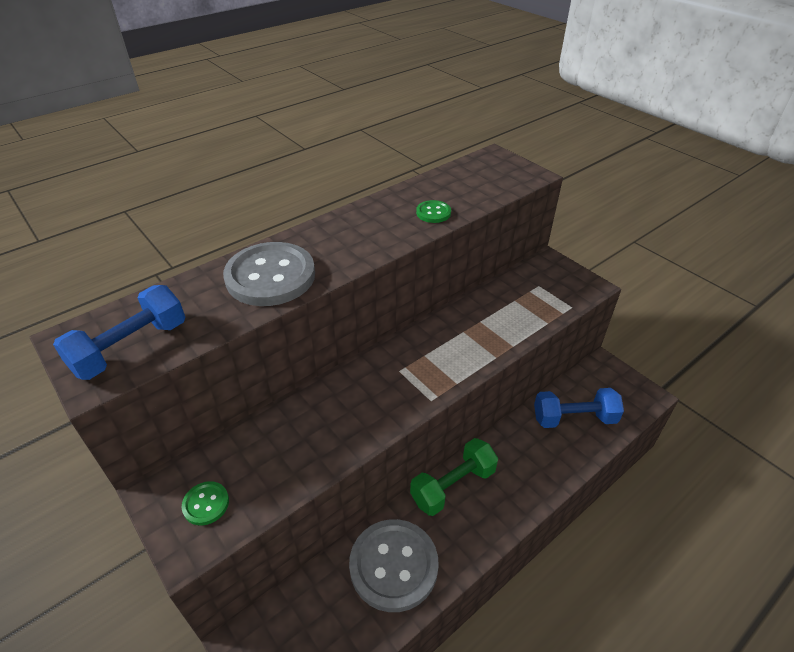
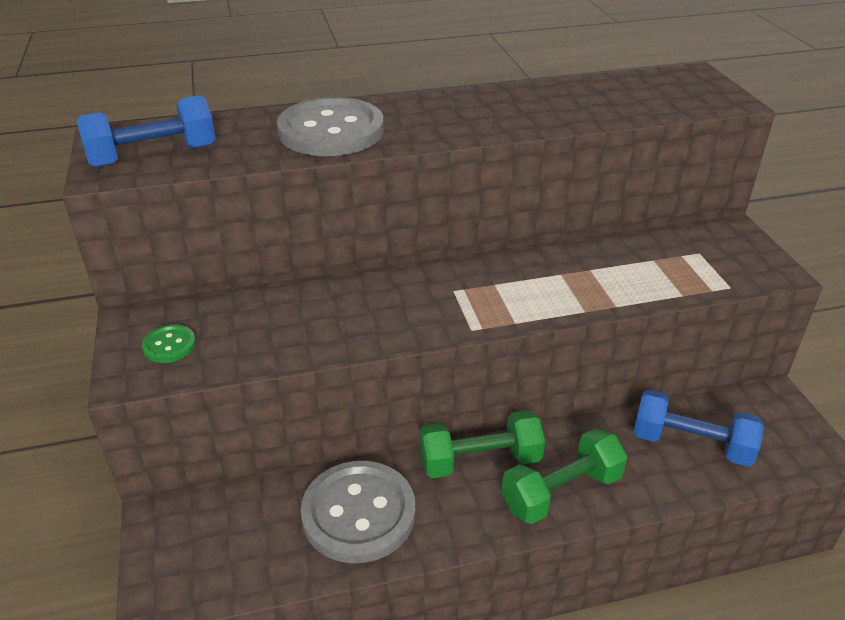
camera: 25 degrees right, 5 degrees down
(433, 213) = (564, 113): green button -> none
(517, 487) = (561, 492): none -> green dumbbell

